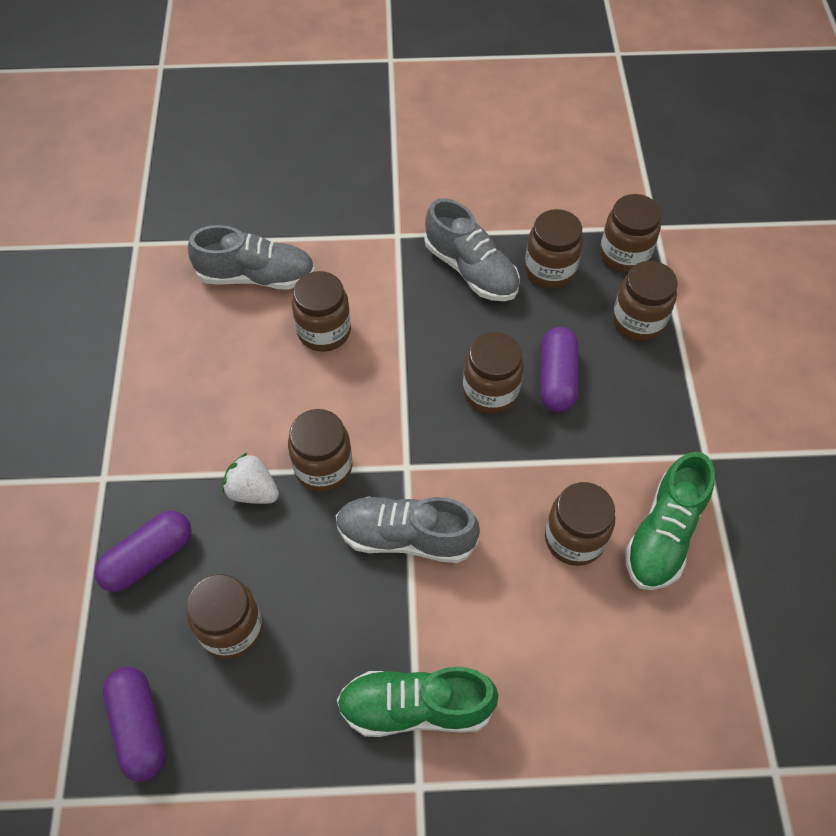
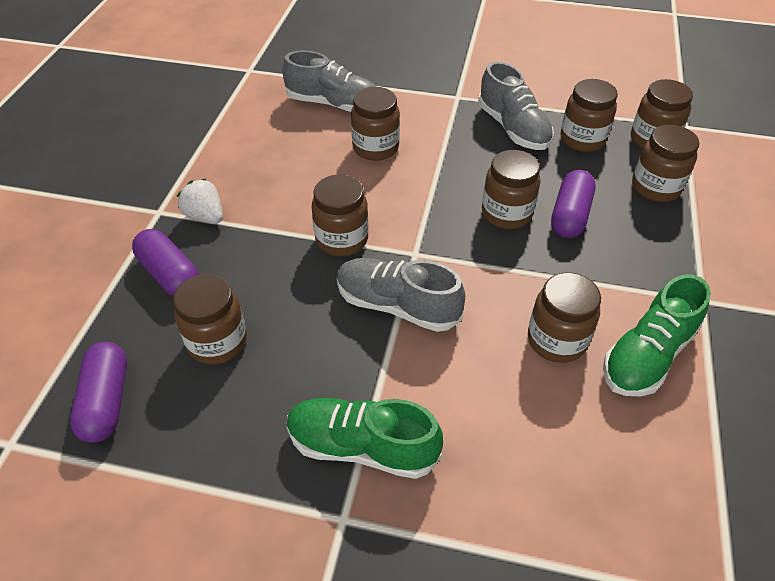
camera: 15 degrees right, 10 degrees down
(148, 558) = (170, 274): purple capsule -> purple capsule turned 75 degrees clockwise
(253, 491) = (276, 244): white strawberry -> white strawberry (205, 216)

